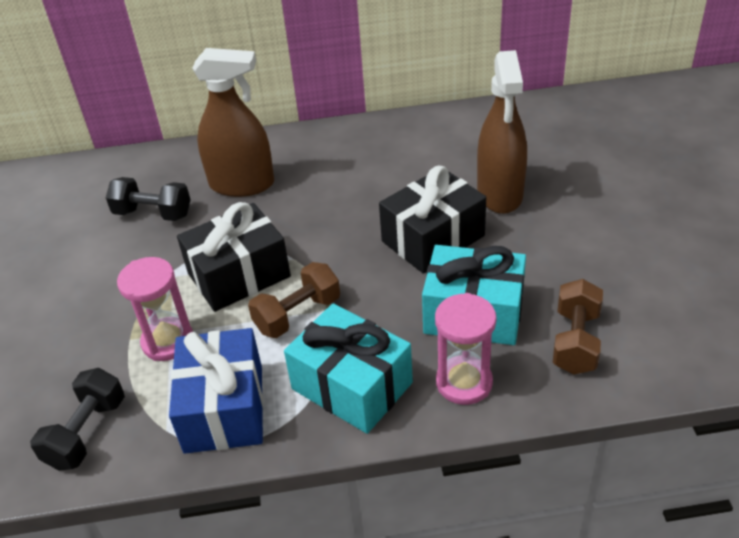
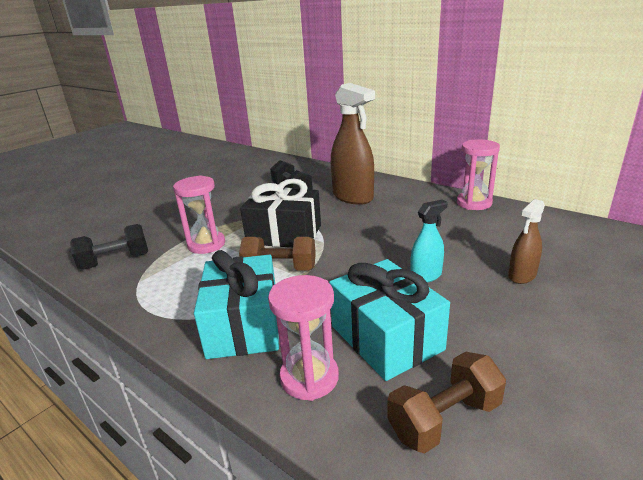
camera: 45 degrees right, 15 degrees down
(224, 408) = (173, 290): blue gift -> none
(375, 130) = (474, 203): none -> pink hourglass
(433, 238) = (426, 276): black gift -> turquoise spray bottle
(500, 194) = (522, 276): brown spray bottle -> brown spray bottle, size x0.52

